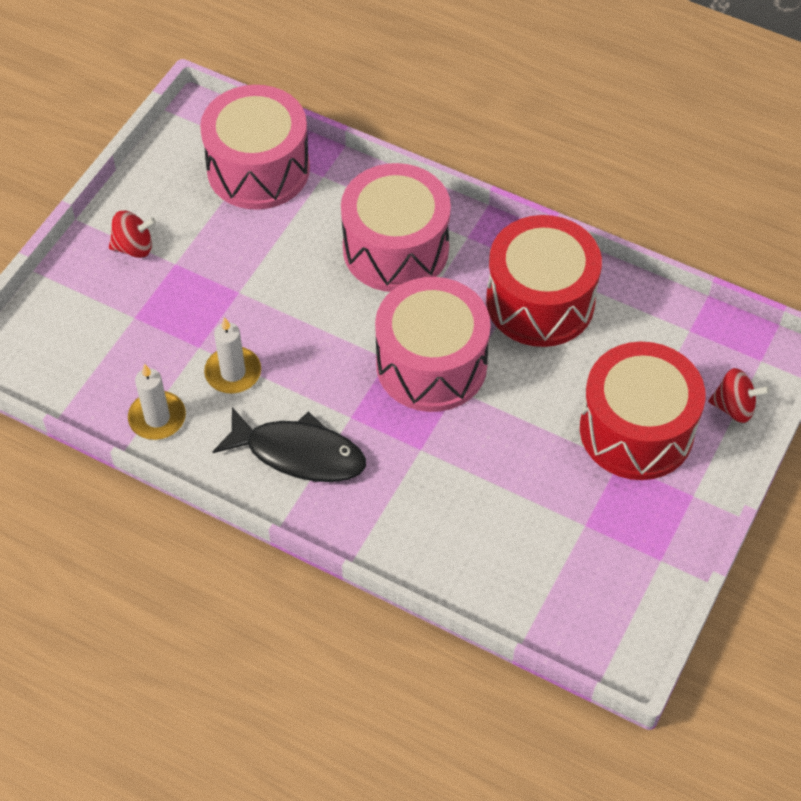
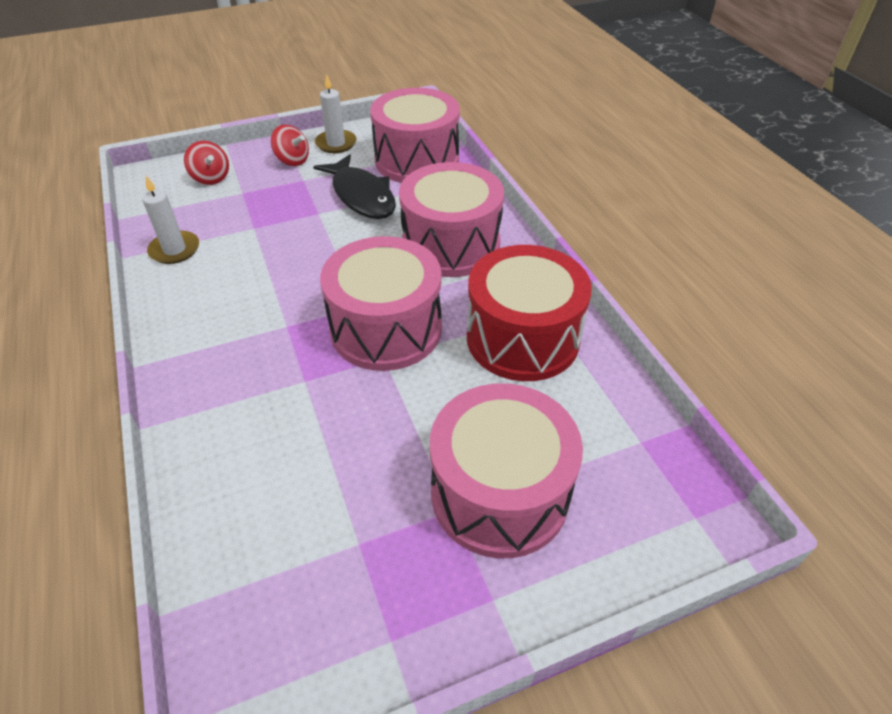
camera: 40 degrees right, 10 degrees down
(233, 372) = (252, 253): white candle -> white candle (336, 143)
(298, 453) = (222, 326): black fish -> black fish (361, 196)
(636, 430) = (499, 493): red drum -> pink drum
(734, 407) = (623, 542): red spinning top -> red spinning top (211, 178)

